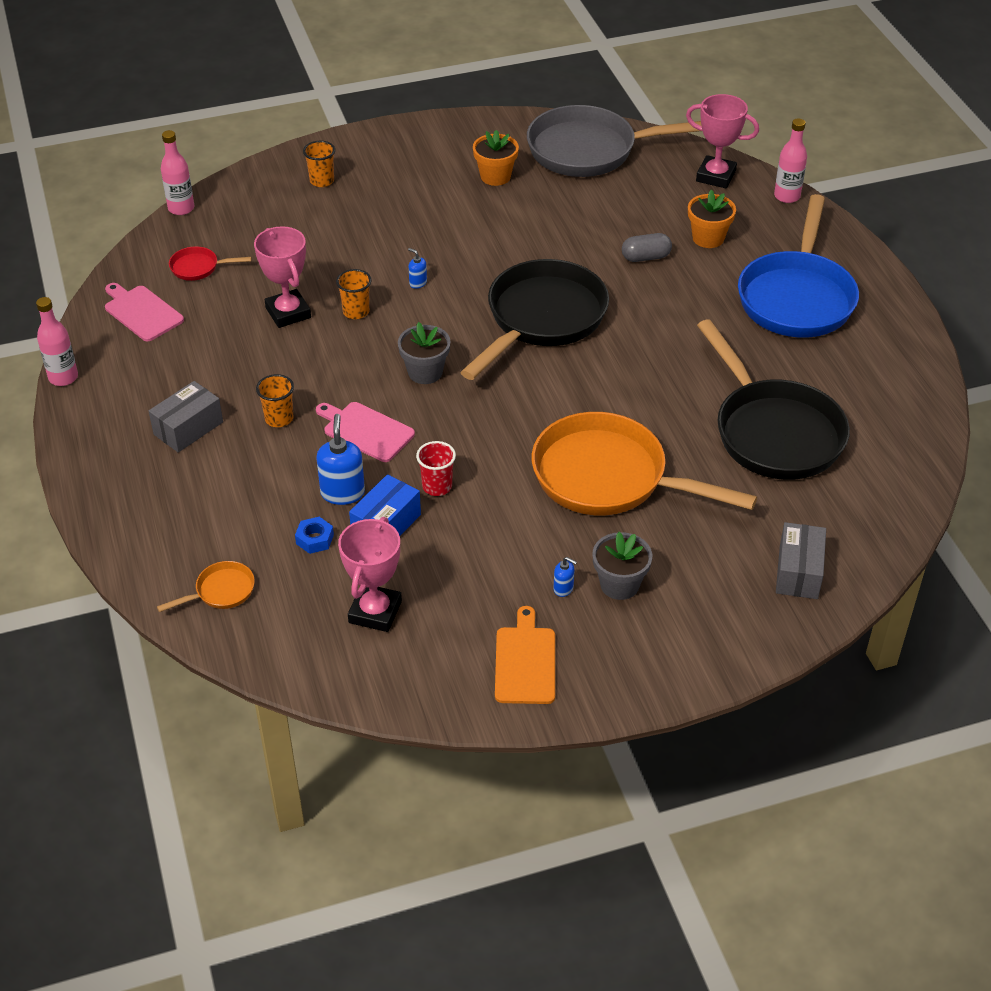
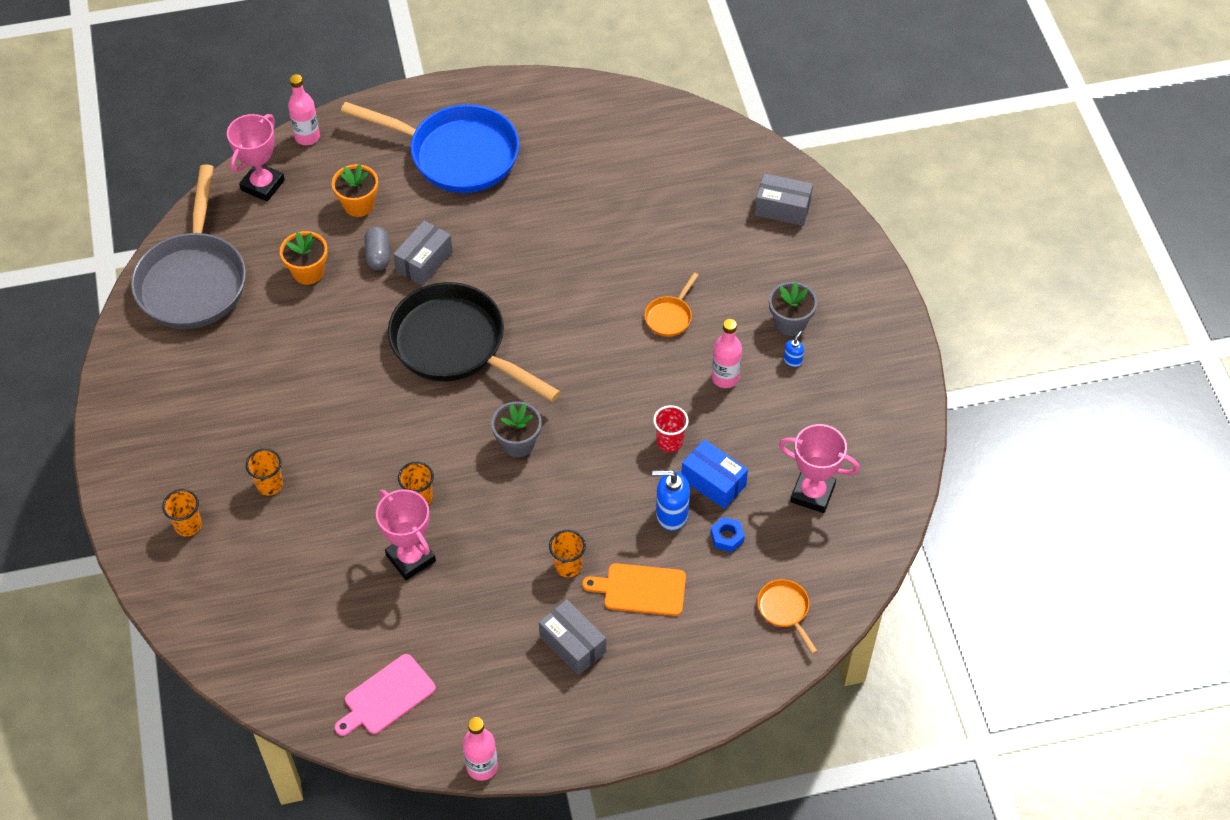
camera: 85 degrees left, 10 degrees up
(181, 208) = (207, 666): pink bottle -> pink bottle (725, 378)
(198, 268) = (320, 644): red pan -> none
(288, 313) = (410, 558): pink trophy -> pink trophy turned 75 degrees clockwise
(366, 220) = (269, 485): none -> orange cup
(366, 431) = (592, 494): pink cutting board -> none
(418, 283) = (383, 443): blue soap dispenser -> none
(495, 176) = (219, 365): orange flower pot -> orange flower pot (308, 272)
(525, 662) = (867, 393): orange cutting board -> orange cutting board (640, 589)
(609, 478) = (670, 316): orange pan -> orange pan, size x0.41
(645, 288) = (424, 262): none -> grey box
(773, 432) = (626, 198): black pan -> none

